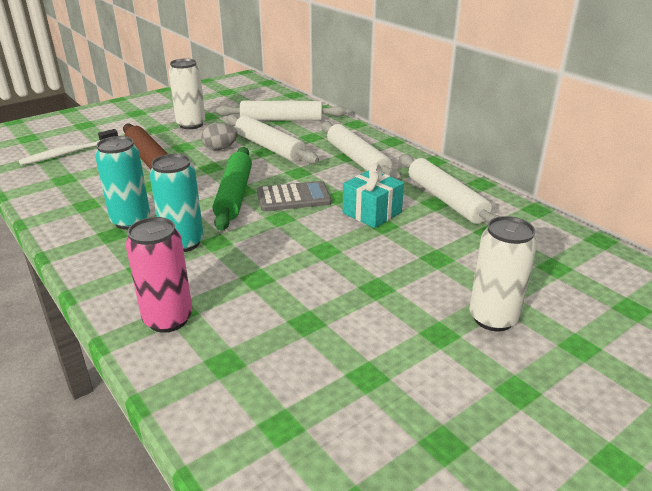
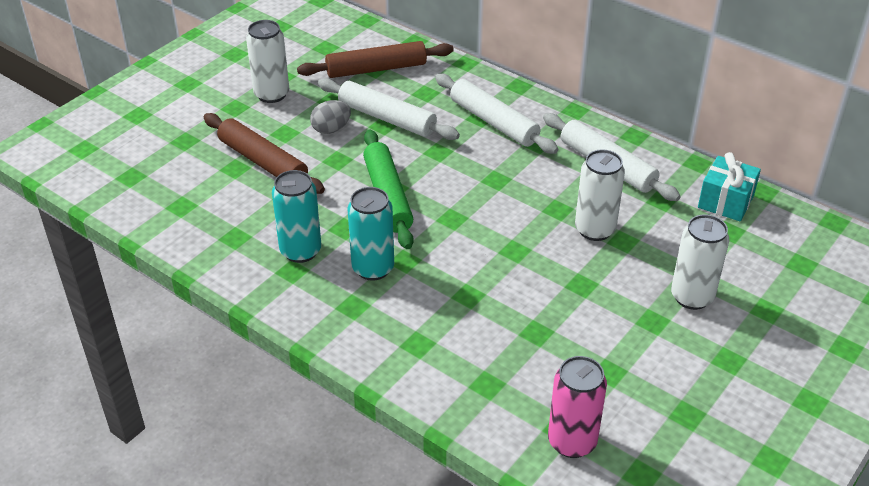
camera: 15 degrees left, 10 degrees up
(68, 153) = (156, 166): white toothbrush -> none
(168, 319) = (413, 354): pink can -> pink can (572, 442)
(281, 120) = (376, 69): white rolling pin -> brown rolling pin
(293, 197) = (452, 189): grey calculator -> none
(372, 213) = (541, 195): turquoise gift -> turquoise gift (725, 201)
(411, 245) = (595, 230): none -> white can

